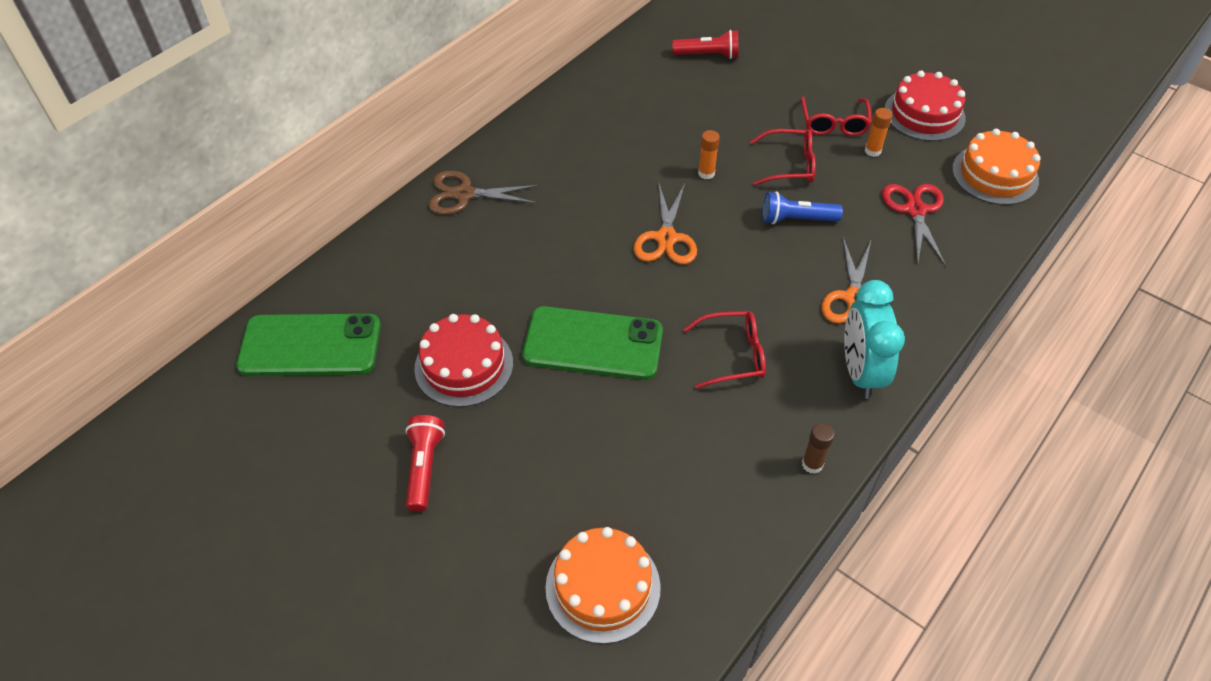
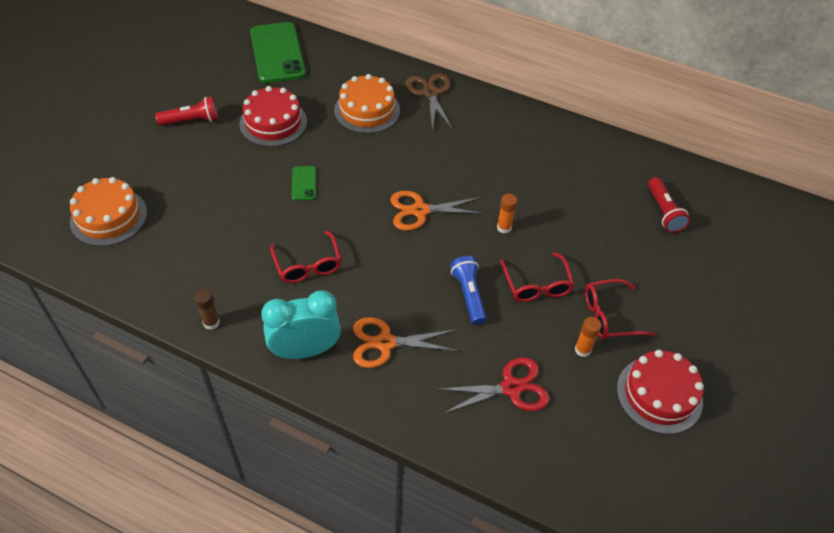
camera: 75 degrees right, 0 degrees up
(593, 344) = (304, 183): green phone -> green phone, size x0.45
(995, 175) = (589, 462): orange cake -> orange cake (367, 110)

